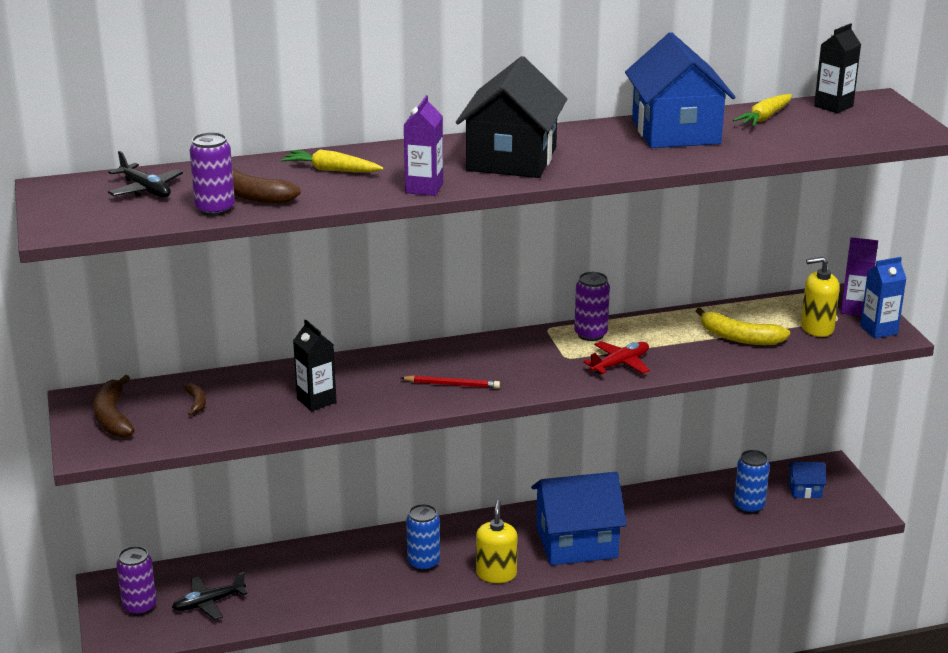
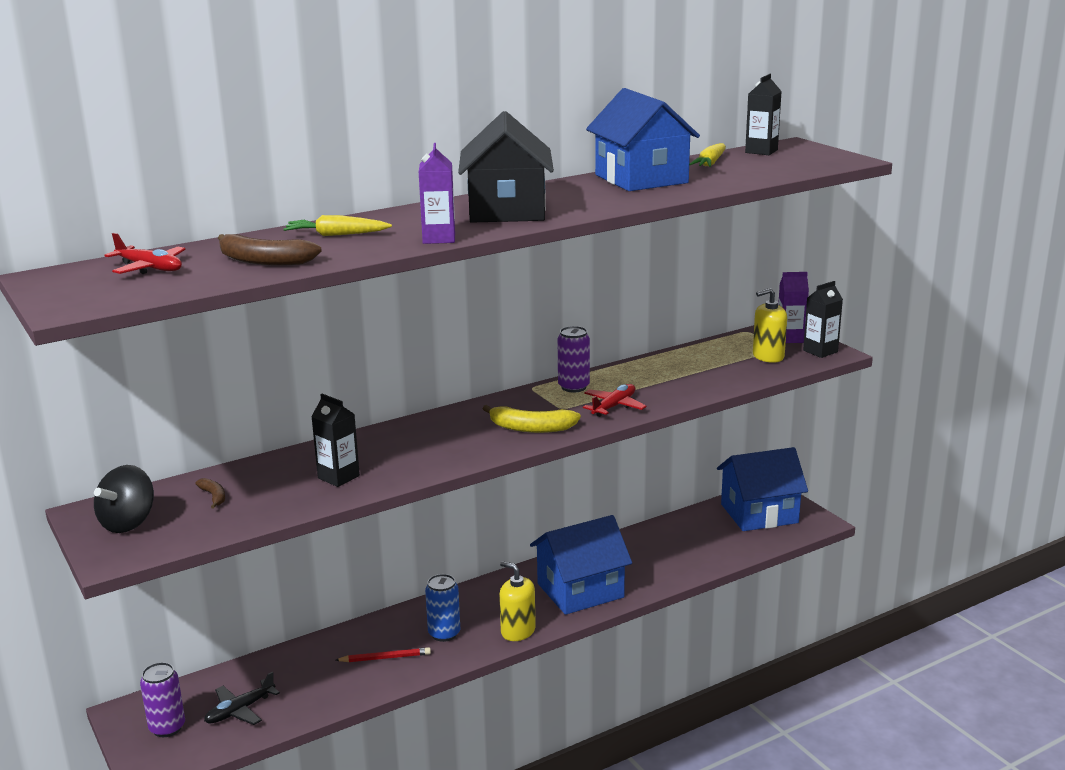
camera: 15 degrees left, 5 degrees down
(112, 417) = (128, 523): brown banana -> black spinning top
(146, 190) = (150, 268): black plane -> red plane
(215, 209) = (235, 275): purple can -> none
(452, 384) = (466, 444): red pencil -> red pencil (385, 658)
(496, 574) = (518, 631): yellow soap dispenser -> yellow soap dispenser turned 45 degrees counterclockwise
(739, 338) = (707, 372): yellow banana -> yellow banana (531, 428)
(749, 506) = (718, 534): blue can -> none
(805, 490) = (759, 513): blue house -> blue house, size x2.28
(878, 330) = (820, 351): blue carton -> black carton

